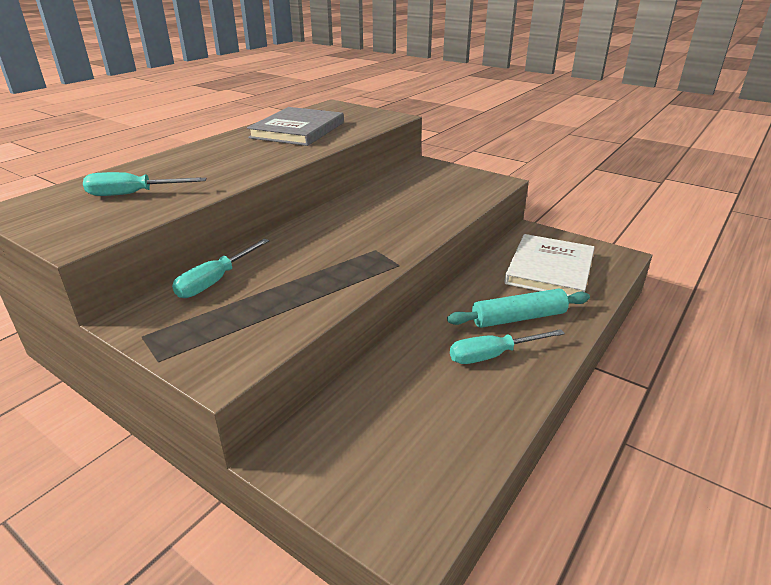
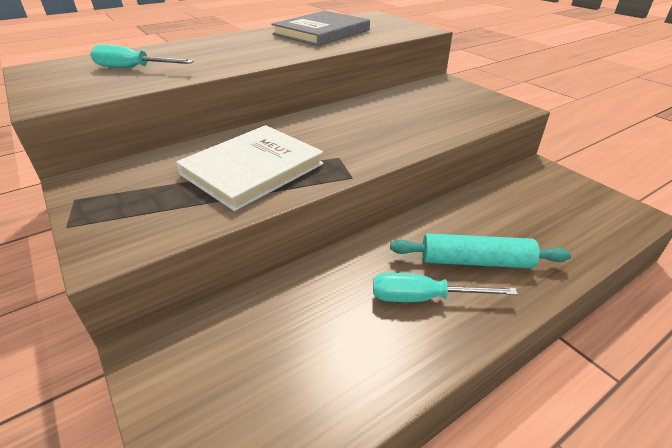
camera: 20 degrees right, 5 degrees up
(215, 281) = (174, 160): turquoise screwdriver -> none
(549, 269) = (540, 213): white book -> white book (252, 169)

